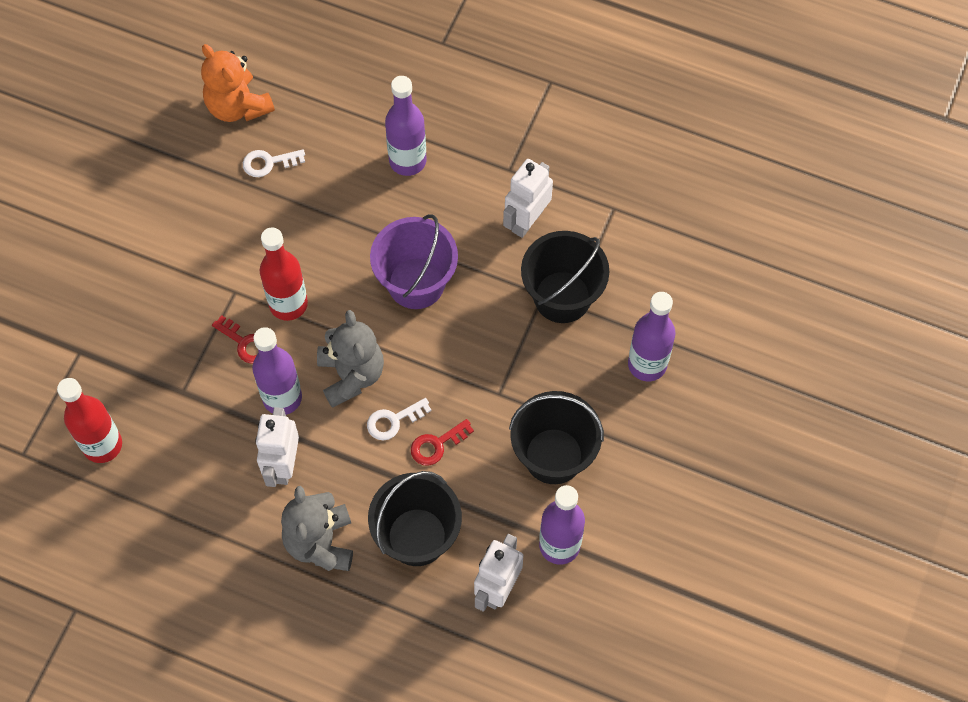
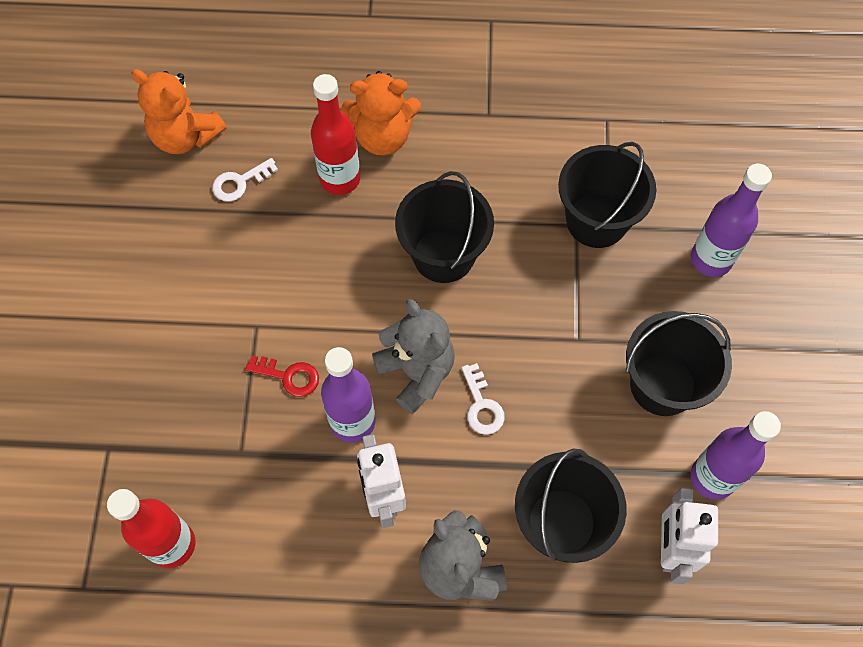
camera: 20 degrees left, 0 degrees up
(288, 304) = (319, 320): red bottle -> red bottle (340, 179)
(393, 421) = (482, 405): white key -> white key turned 60 degrees counterclockwise
(407, 161) = (383, 137): purple bottle -> orange teddy bear
(416, 283) = (443, 255): purple bucket -> black bucket
(437, 445) = (538, 415): red key -> none
(526, 221) = (527, 157): white robot -> none

